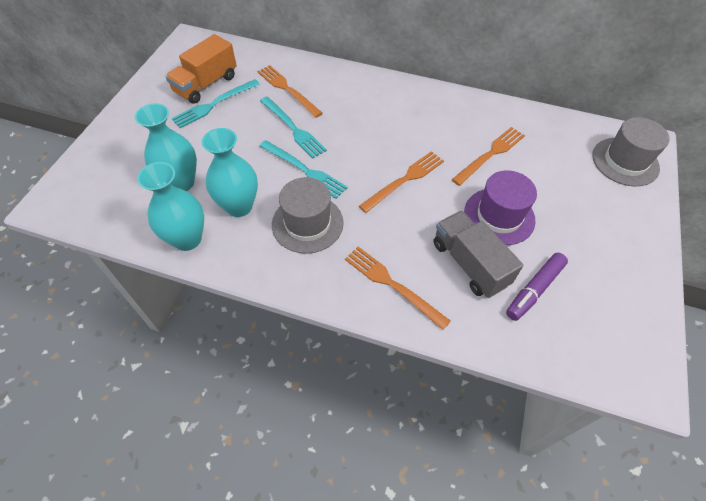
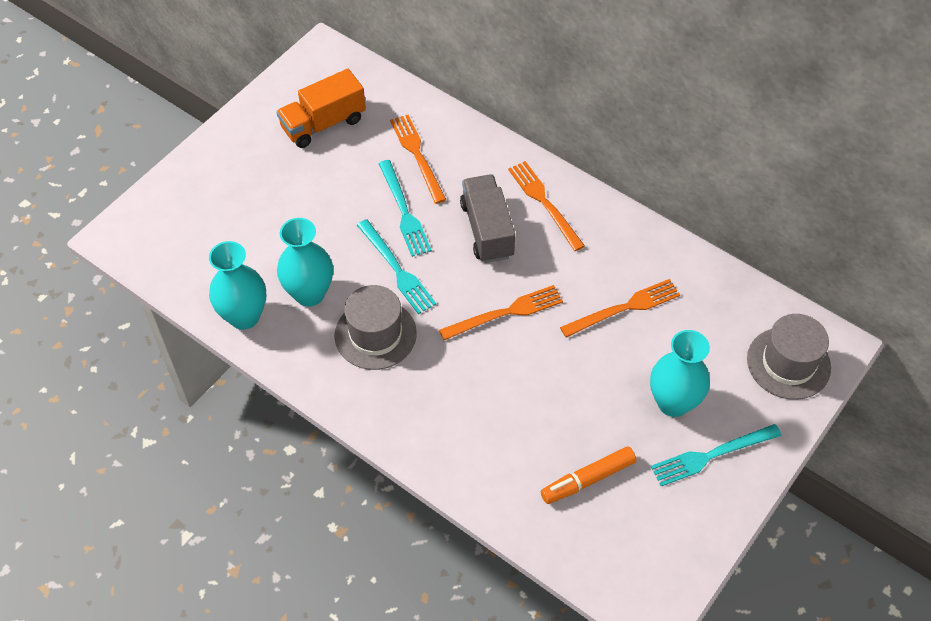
camera: 20 degrees right, 0 degrees up
(181, 182) = (257, 248): turquoise vase -> turquoise vase (673, 402)
(214, 104) = (324, 154): turquoise fork -> turquoise fork (711, 455)
(392, 285) = (437, 428): orange fork -> orange fork (544, 203)
(469, 264) = (531, 431): grey truck -> grey truck (487, 230)
(499, 216) = (593, 387): purple hat -> none
(534, 290) = (587, 479): purple marker -> orange marker

